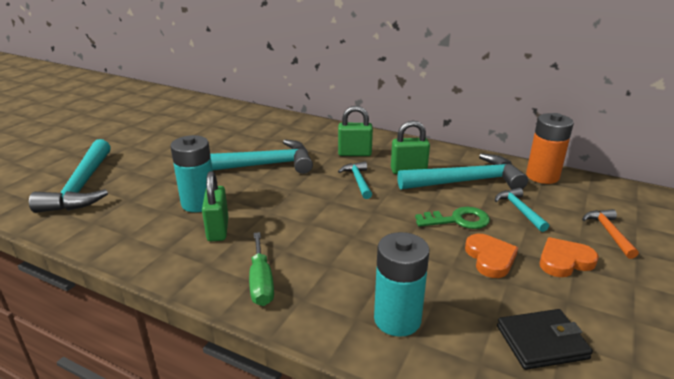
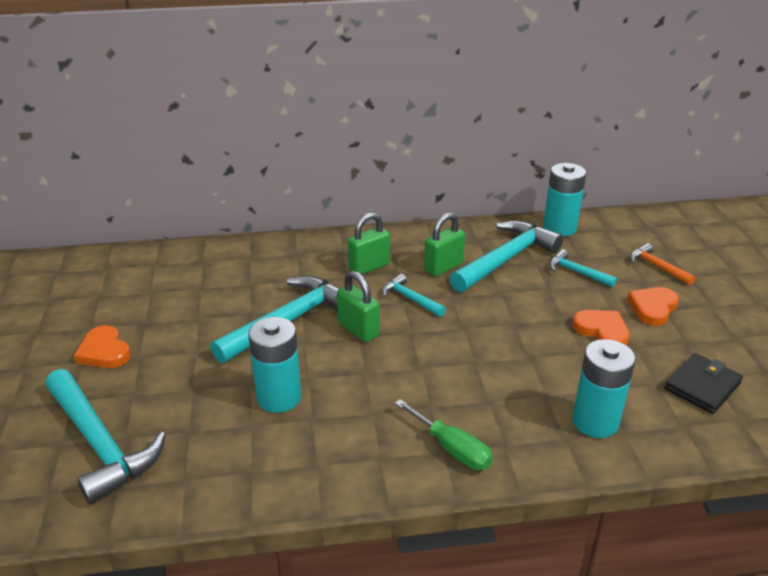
camera: 35 degrees left, 5 degrees up
(147, 145) = (104, 351): none -> orange heart
(218, 230) = (341, 417): green padlock -> green padlock (358, 329)
(458, 220) = (541, 304): green key -> none
(542, 176) = (559, 228): orange battery -> turquoise battery

